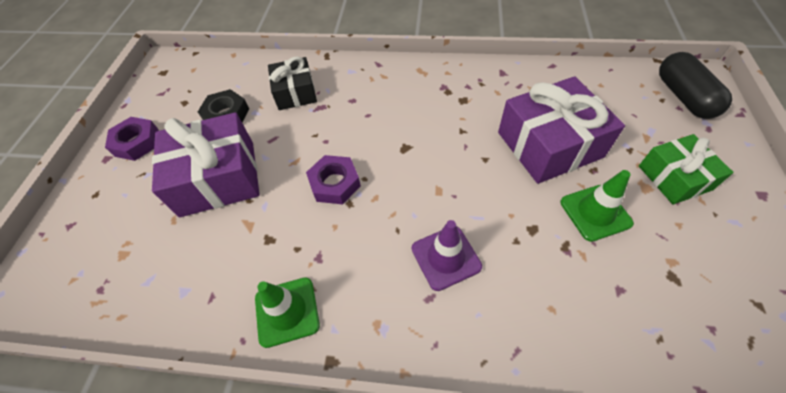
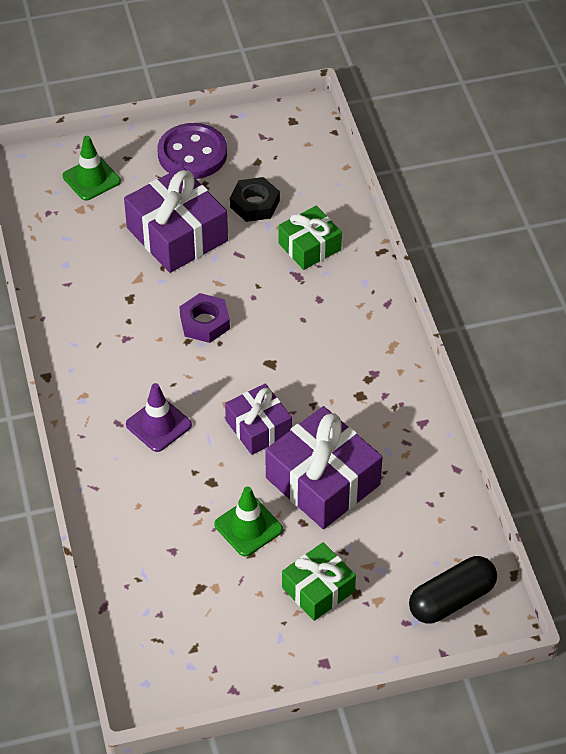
camera: 65 degrees right, 5 degrees down
(137, 142) = (192, 154): purple nut -> purple button
(287, 311) = (73, 335): green traffic cone -> green traffic cone (91, 179)
(295, 92) = (309, 247): black gift -> green gift
(476, 174) = (258, 427): none -> purple gift

